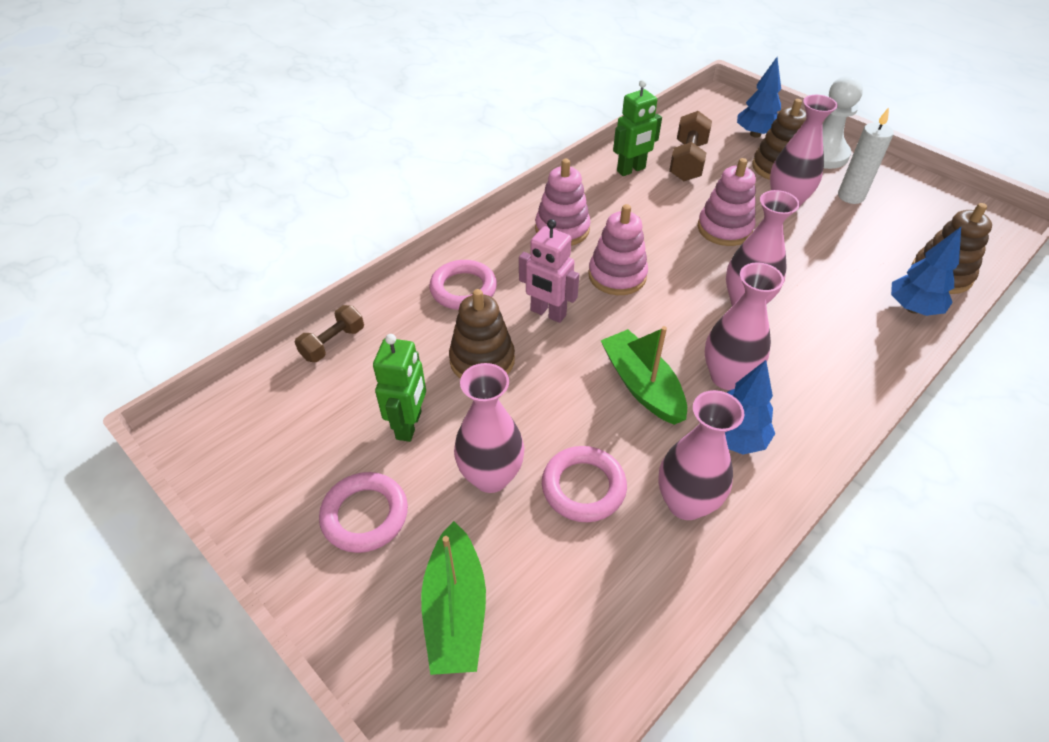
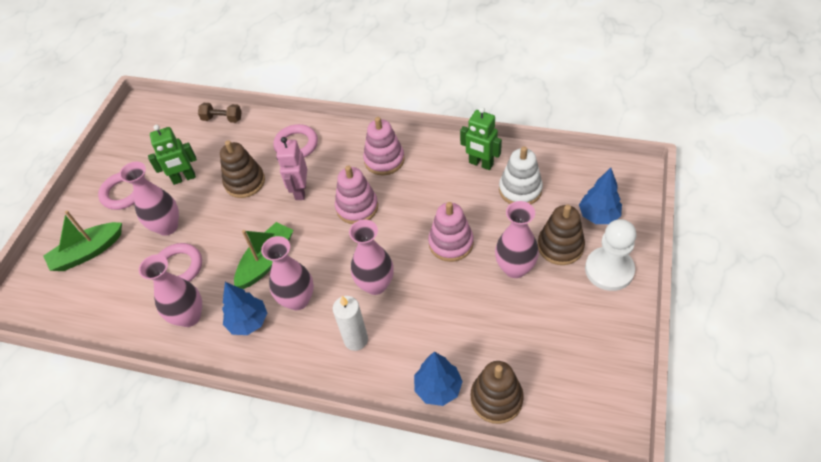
camera: 65 degrees right, 5 degrees up
(687, 161) = (520, 189): brown dumbbell -> white stacking toy
(850, 196) = (559, 308): white candle -> white candle (356, 340)

